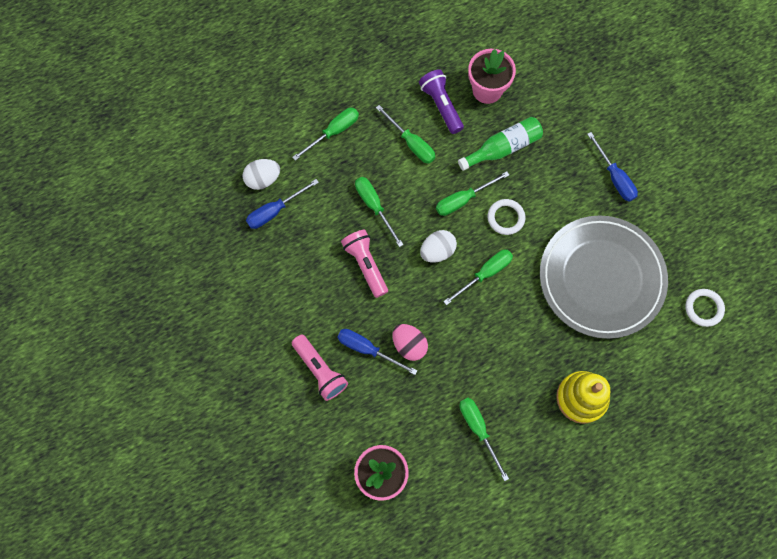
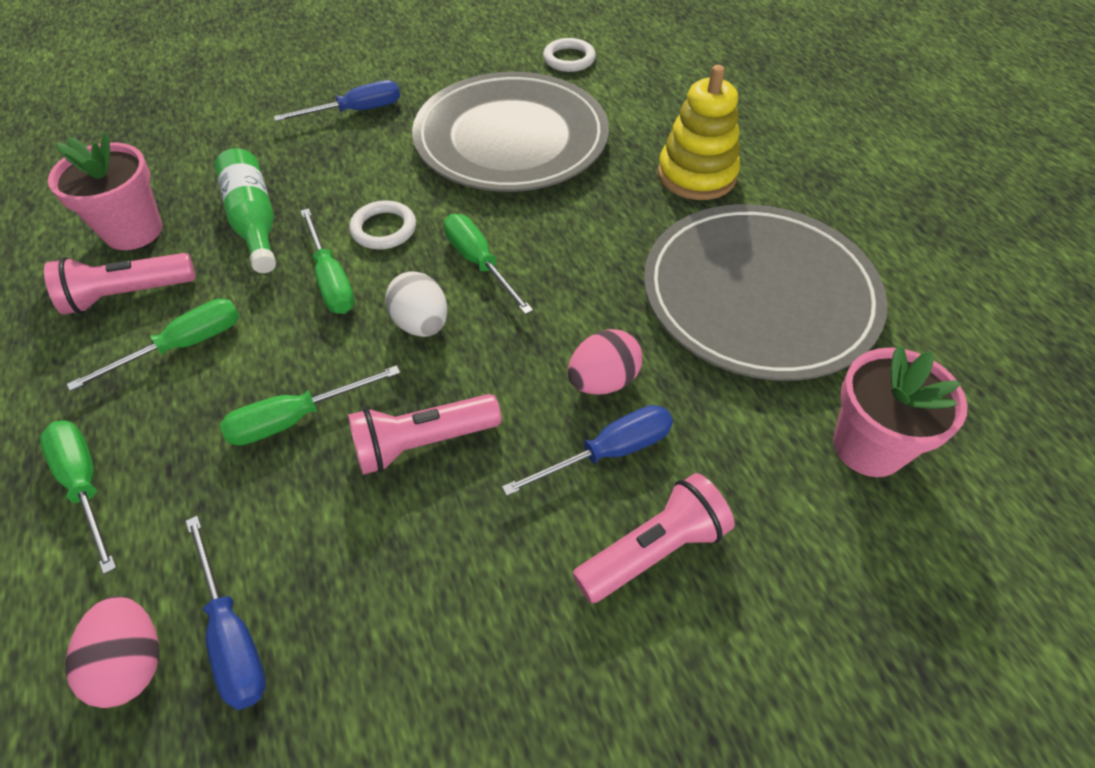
camera: 85 degrees left, 20 degrees down
(263, 179) = (132, 662): white egg -> pink egg
(367, 349) = (608, 452): blue screwdriver -> blue screwdriver turned 150 degrees counterclockwise
(441, 105) = (127, 295): purple flashlight -> pink flashlight
(478, 429) = (759, 295): green screwdriver -> grey plate

